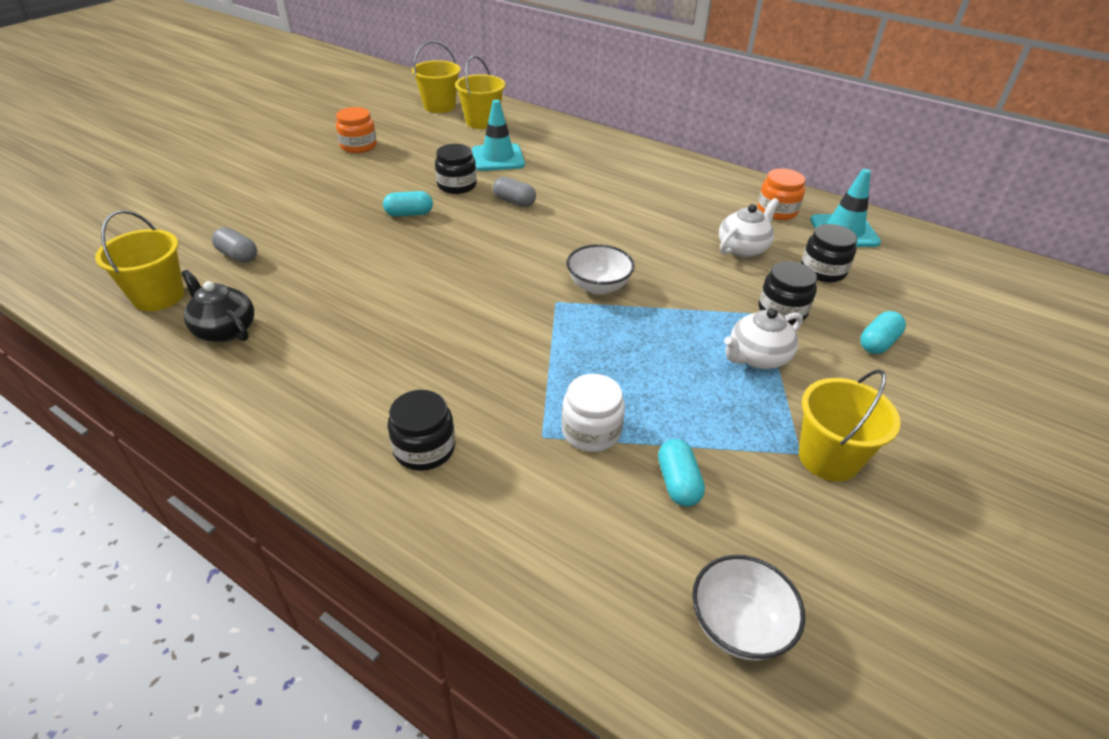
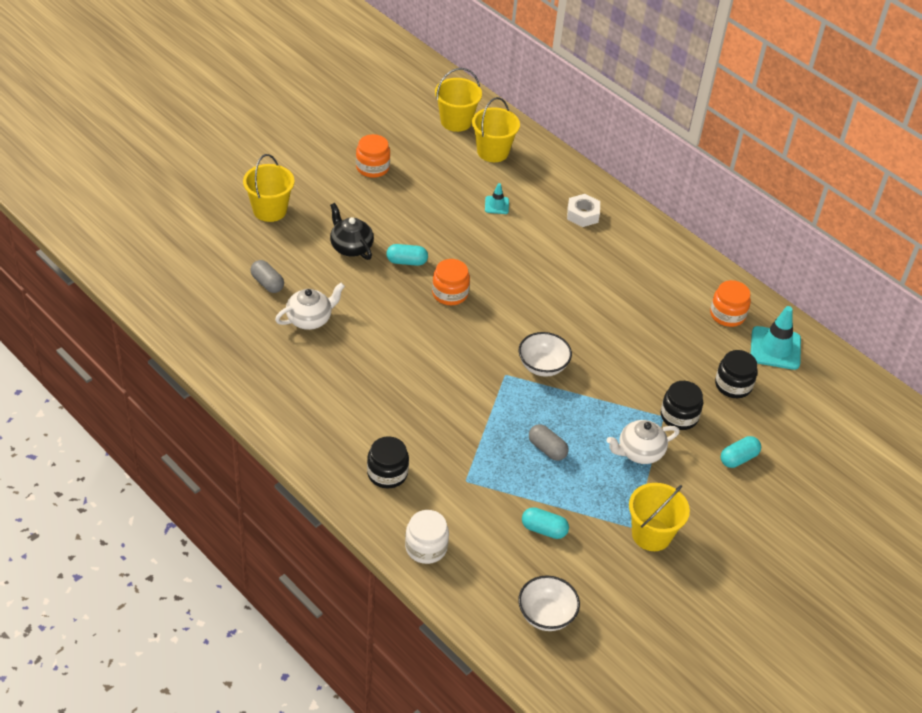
camera: 10 degrees right, 5 degrees up
(158, 296) = (211, 313): yellow bucket -> yellow bucket (270, 210)
(225, 330) = (259, 353): black teapot -> black teapot (351, 247)
(457, 185) = (453, 234): black jar -> none
(466, 234) = (450, 293): none -> orange jar
(498, 158) = (496, 205): turquoise traffic cone -> turquoise traffic cone, size x0.52
(514, 202) = (498, 263): grey capsule -> grey capsule (547, 449)
(589, 154) = (582, 214): none -> white nut
(591, 431) = (499, 484): white jar -> white jar (426, 547)
(678, 483) = (544, 529): turquoise capsule -> turquoise capsule turned 75 degrees counterclockwise
(743, 248) = (677, 350): white teapot -> white teapot (310, 319)

